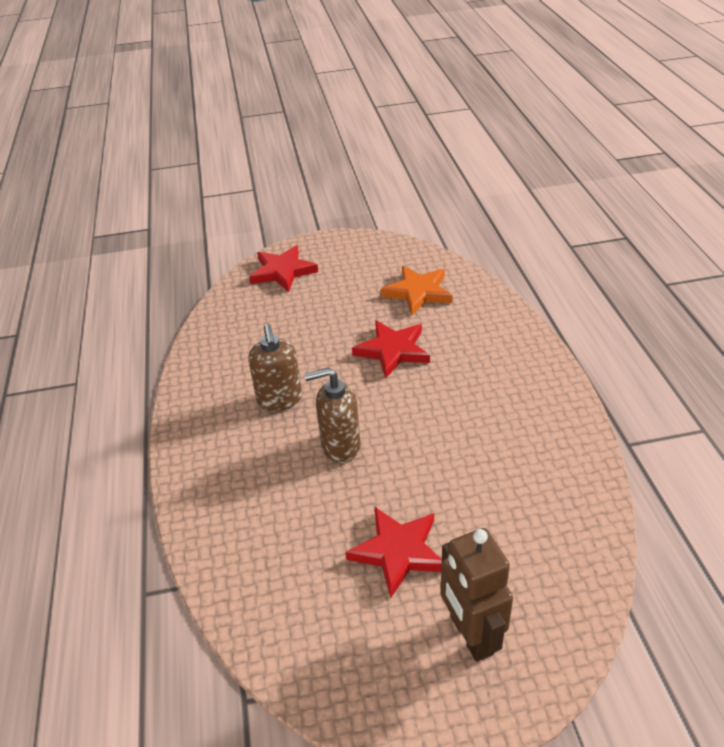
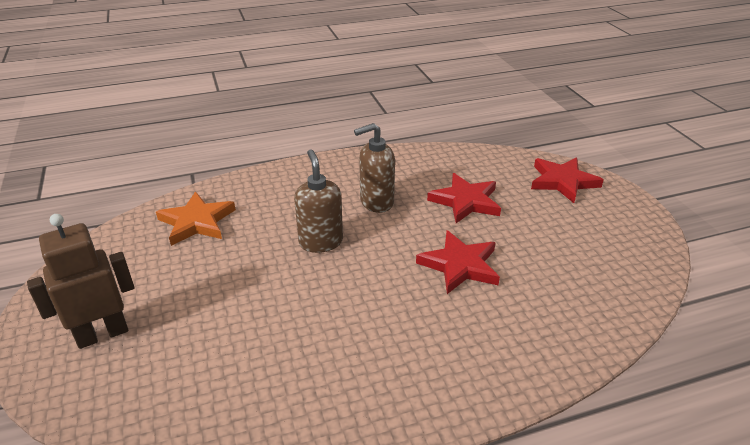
camera: 80 degrees right, 5 degrees down
(398, 552) = (198, 285): red star -> red star (465, 201)
(418, 292) = (571, 279): orange star -> orange star (197, 222)

